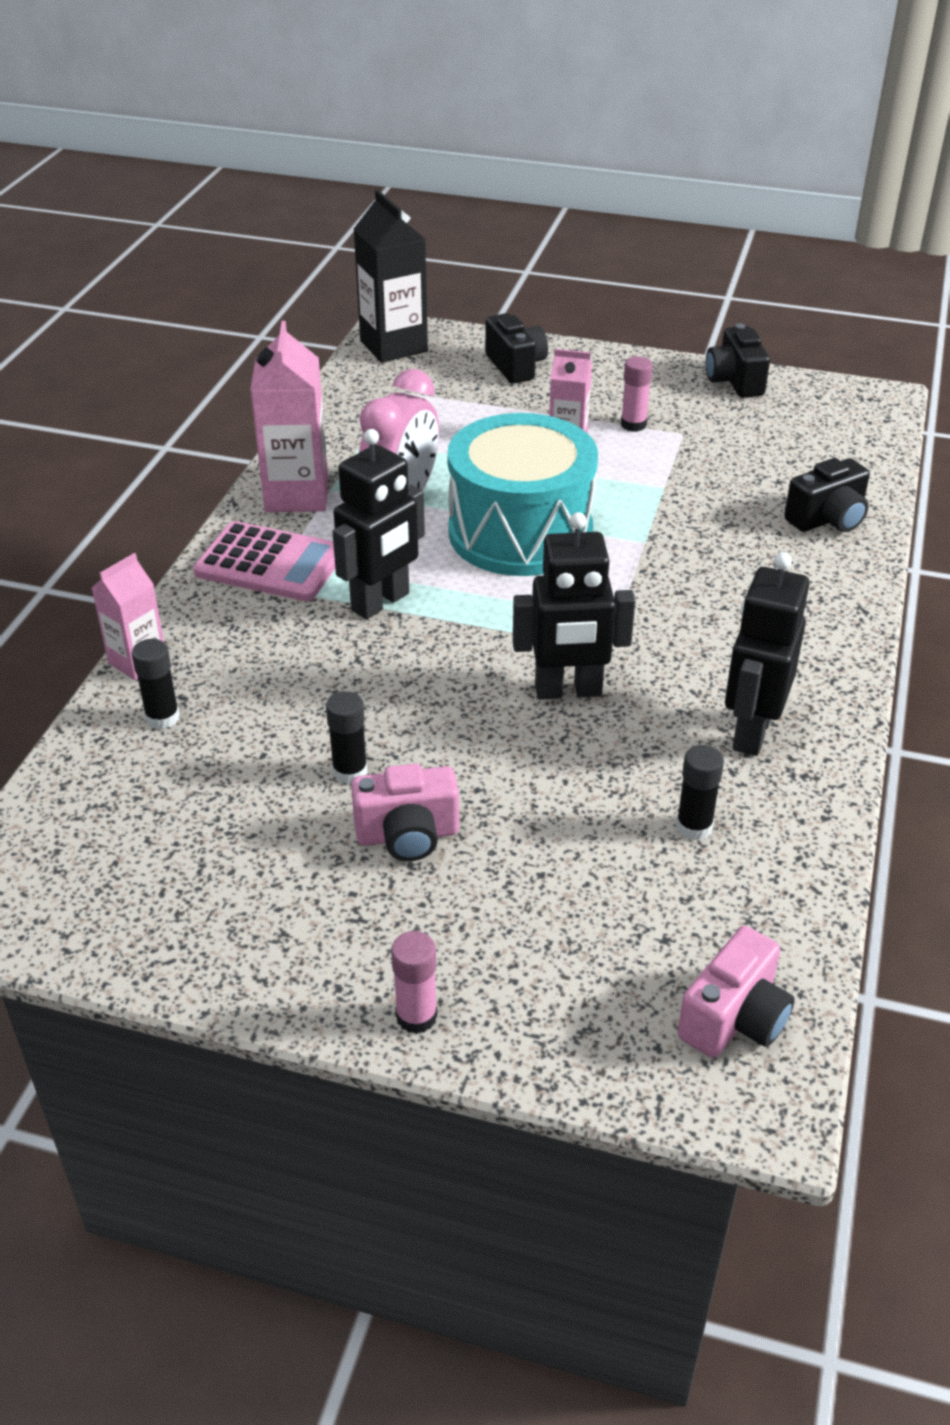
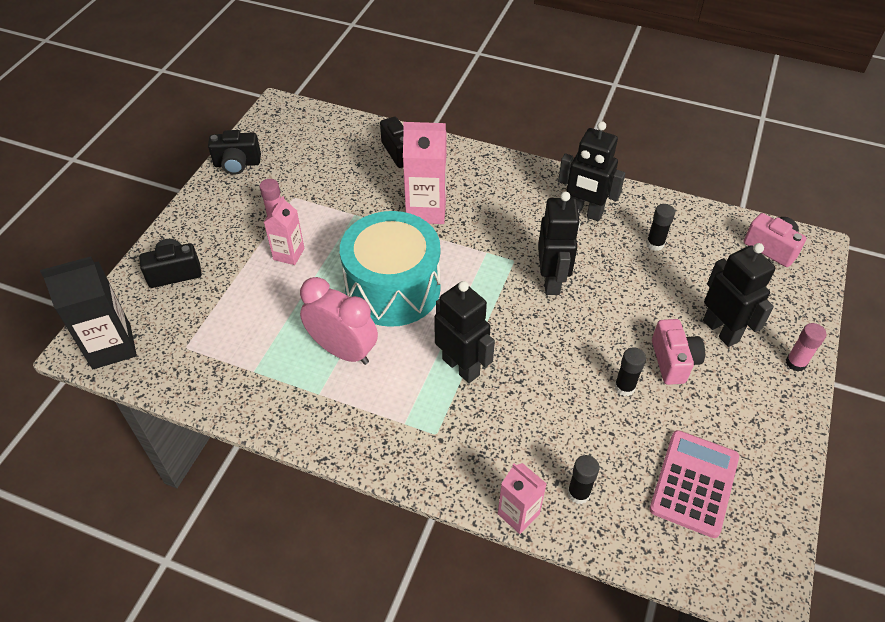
camera: 85 degrees left, 10 degrees up
(270, 563) = (409, 432): pink calculator -> pink calculator (694, 483)
(297, 495) = (322, 415): pink carton -> pink carton (426, 210)
(486, 908) = (721, 330): none -> black robot

